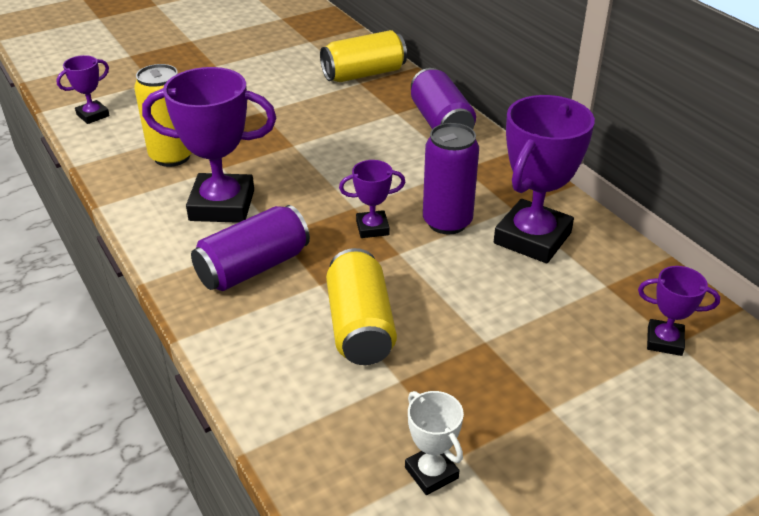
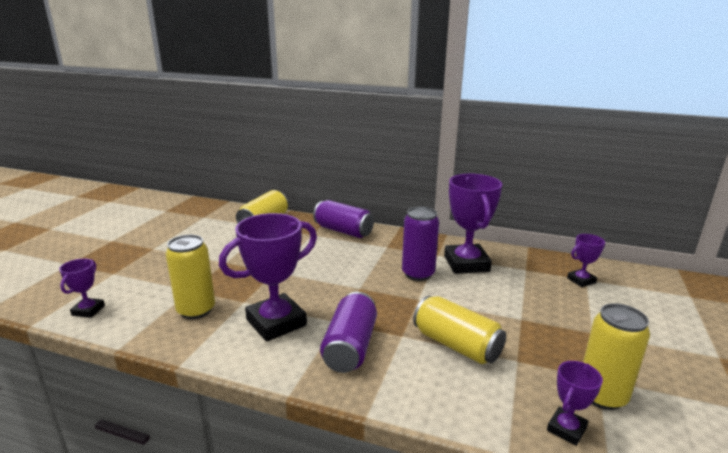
camera: 40 degrees left, 15 degrees down
(372, 228) = (385, 293): purple trophy -> purple trophy (566, 429)
(431, 473) = (602, 395): white trophy -> yellow can

